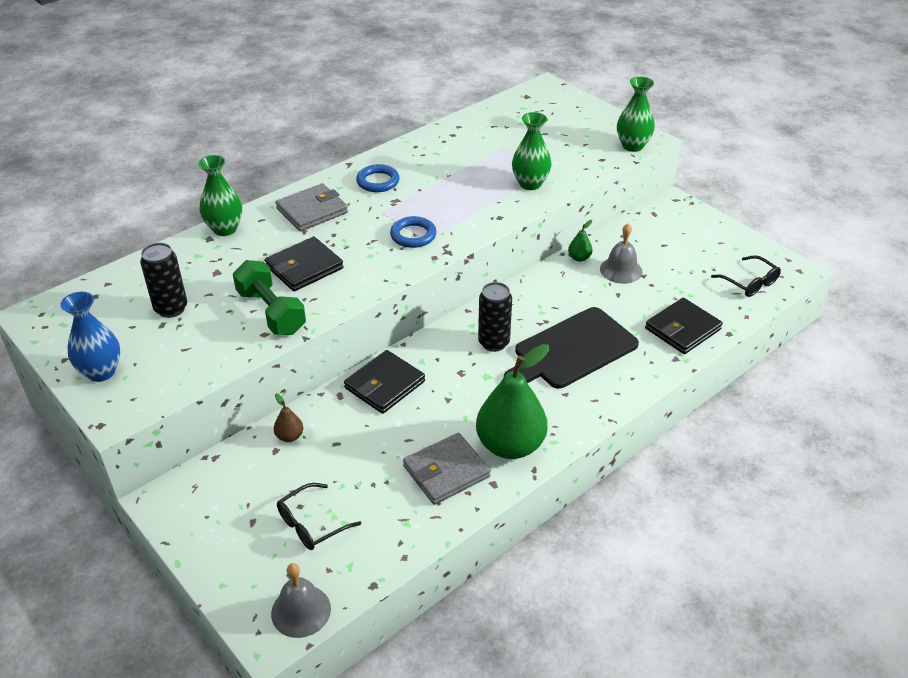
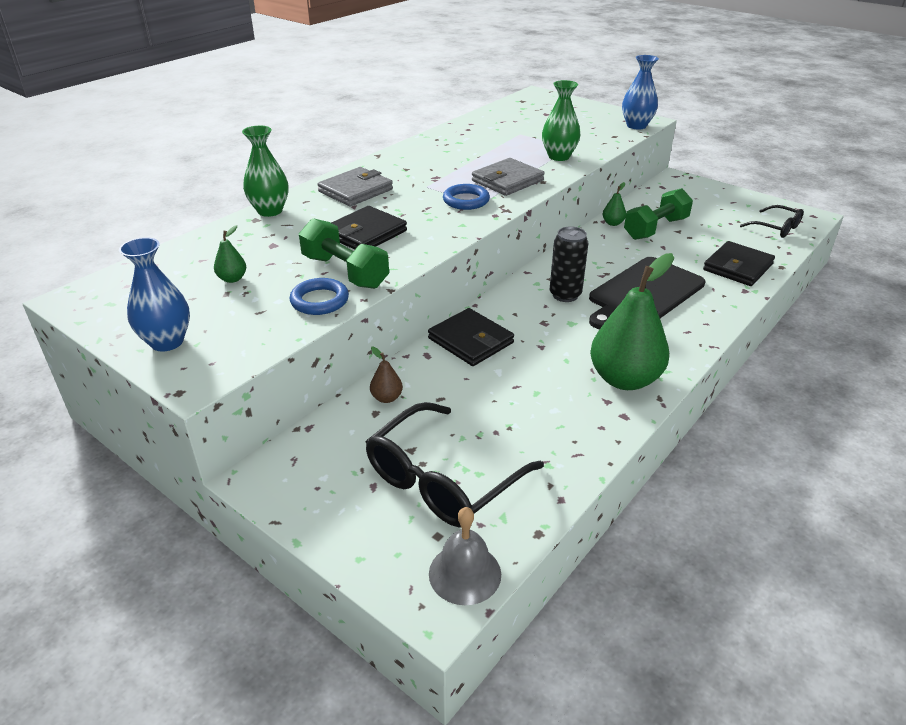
camera: 10 degrees left, 5 degrees down
(171, 309) = (232, 279): black can -> green pear
(311, 524) = (443, 480): black glasses -> black glasses, size x1.79
(378, 181) = (412, 165): blue ring -> blue ring (319, 301)
(384, 385) = (470, 341): black wallet -> black wallet turned 75 degrees counterclockwise
(446, 471) = (569, 410): grey wallet -> grey wallet (507, 181)
(621, 270) = (656, 229): grey bell -> green dumbbell
(632, 146) = (636, 126): green vase -> blue vase

